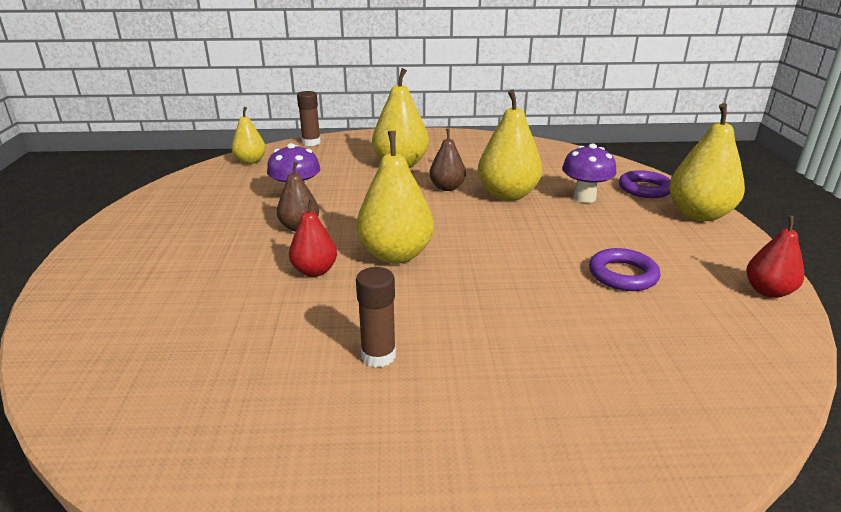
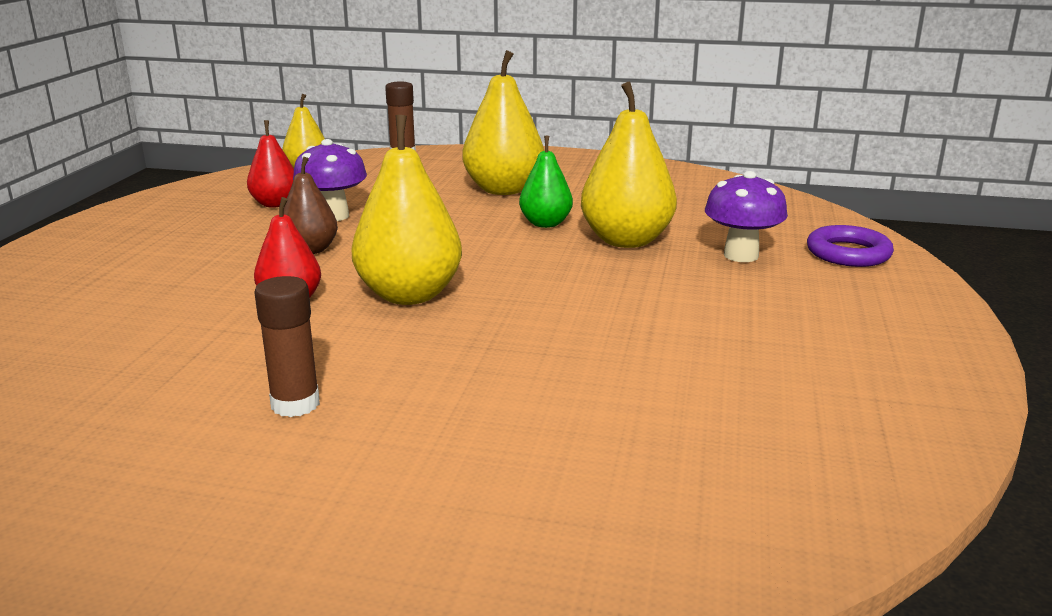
camera: 15 degrees right, 5 degrees down
(447, 188) = (545, 223): brown pear -> green pear
(622, 275) = (716, 357): purple ring -> none
(698, 214) = (909, 295): yellow pear -> none
(768, 291) = (936, 407): red pear -> red pear (275, 204)

